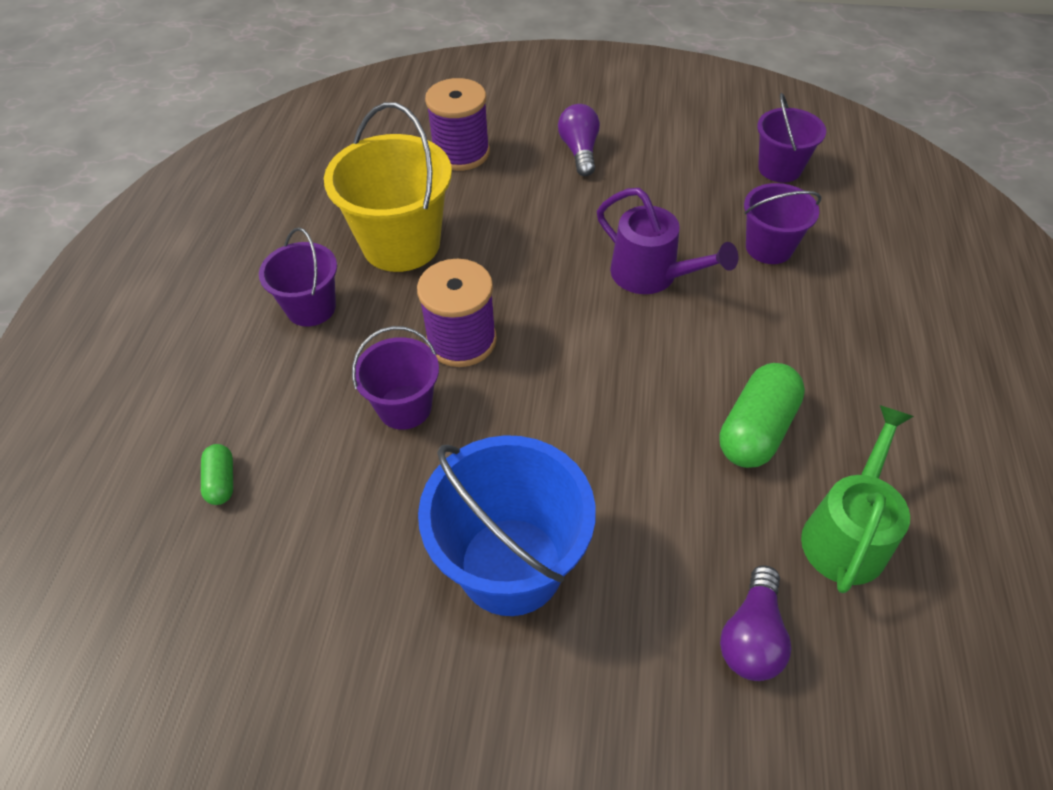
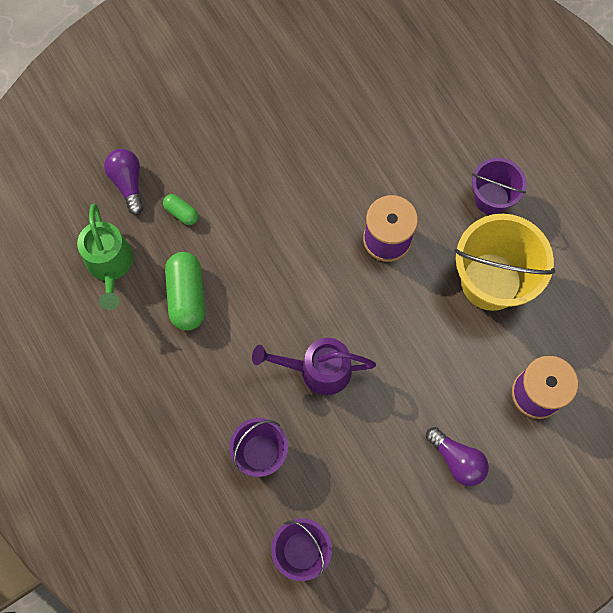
camera: 140 degrees right, 20 degrees up
(221, 481) = (423, 81): green capsule -> green capsule (181, 213)
(404, 407) = (377, 178): purple bucket -> none
(511, 565) = (254, 139): blue bucket -> none

